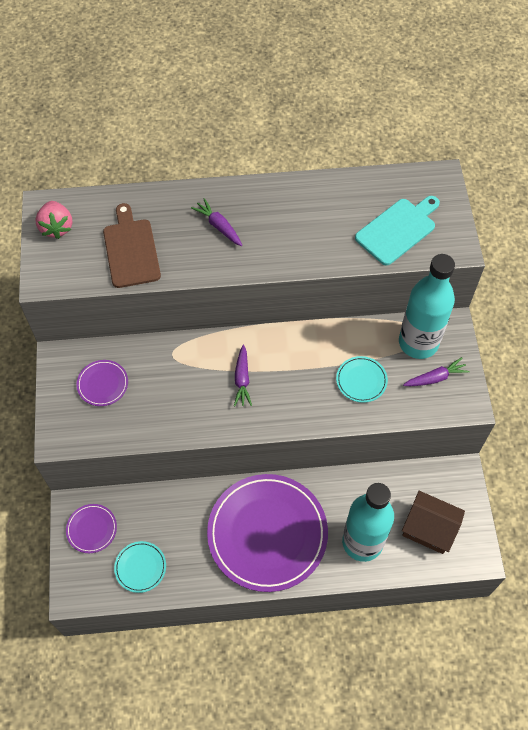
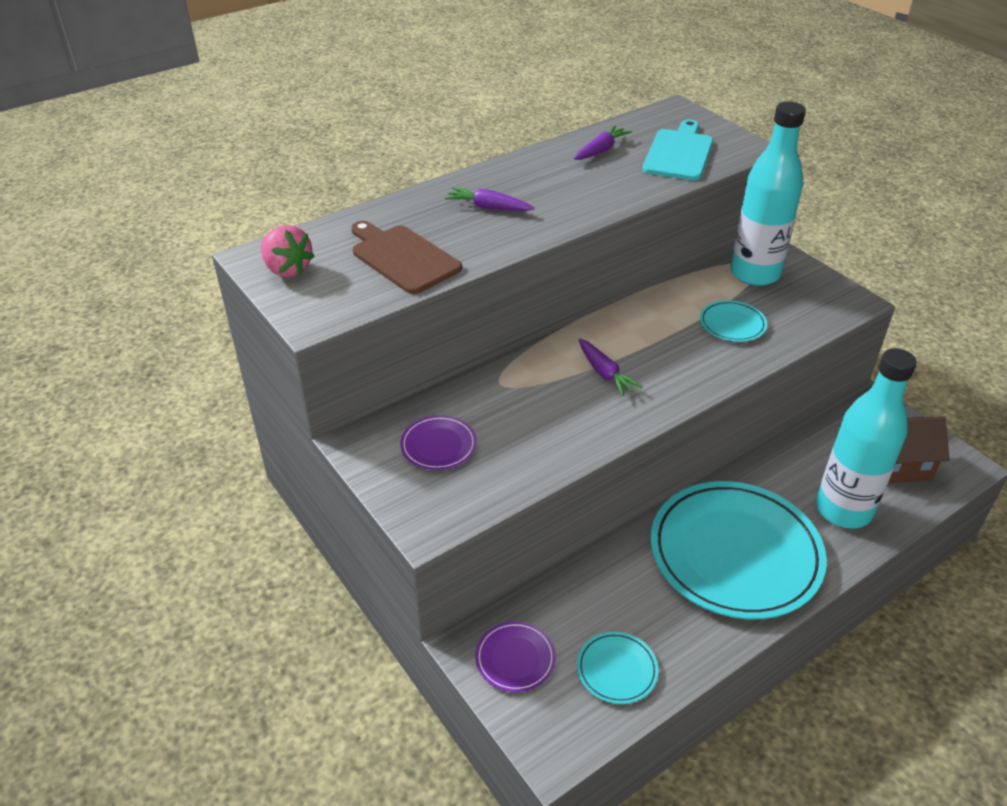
camera: 30 degrees left, 20 degrees down
(267, 533) = (735, 553): purple plate -> turquoise plate
(435, 378) = (801, 294): purple carrot -> purple carrot (601, 150)

